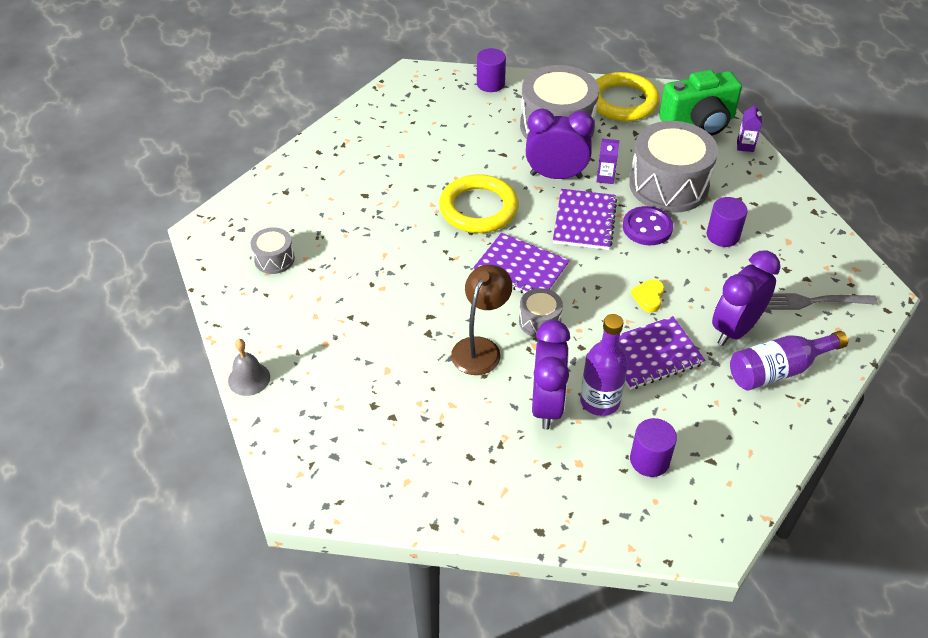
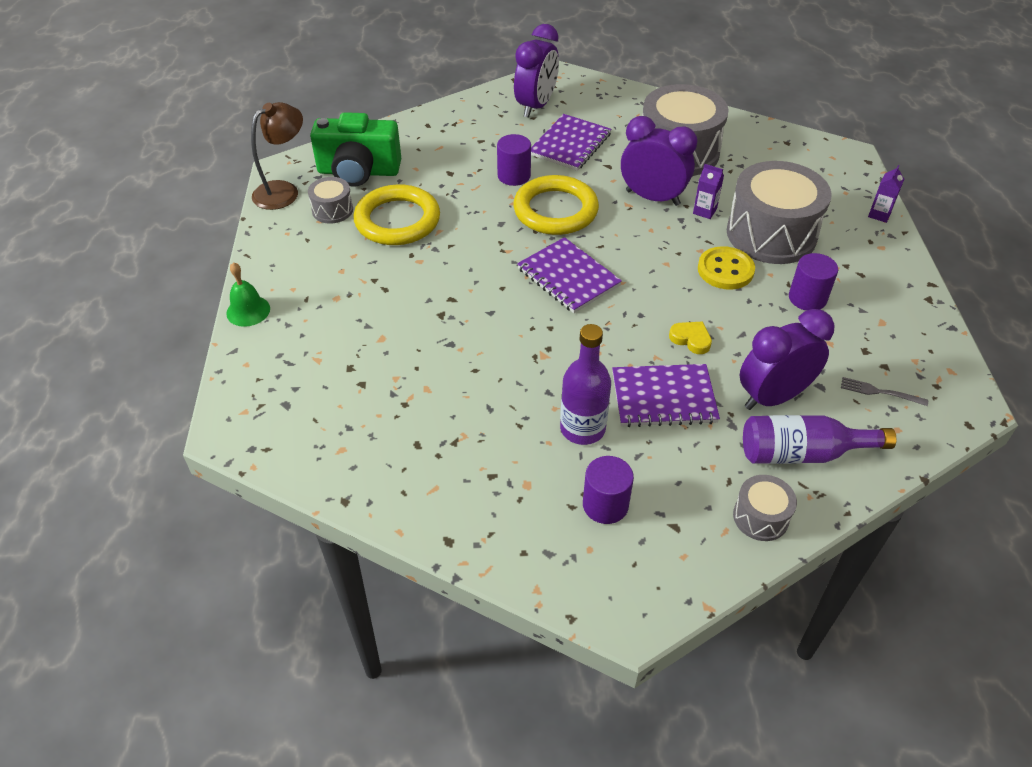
camera: 20 degrees right, 0 degrees up
(249, 379) = (248, 311): grey bell -> green bell
(480, 348) = (485, 342): brown lamp -> brown lamp (284, 191)
(490, 84) = (630, 99): purple cylinder -> purple cylinder (514, 176)
(539, 321) = (560, 333): grey drum -> grey drum (760, 517)
(547, 405) = (524, 416): purple clock -> purple clock (536, 106)
(584, 221) = (660, 248): purple notebook -> purple notebook (570, 144)
(622, 101) = (762, 143): yellow ring -> yellow ring (397, 220)
(647, 227) = (725, 270): purple button -> yellow button
(648, 297) = (691, 339): yellow heart -> yellow heart turned 90 degrees clockwise
(699, 122) = (837, 180): green camera -> green camera (358, 172)
(812, 302) = (879, 392): grey fork -> grey fork, size x0.61

